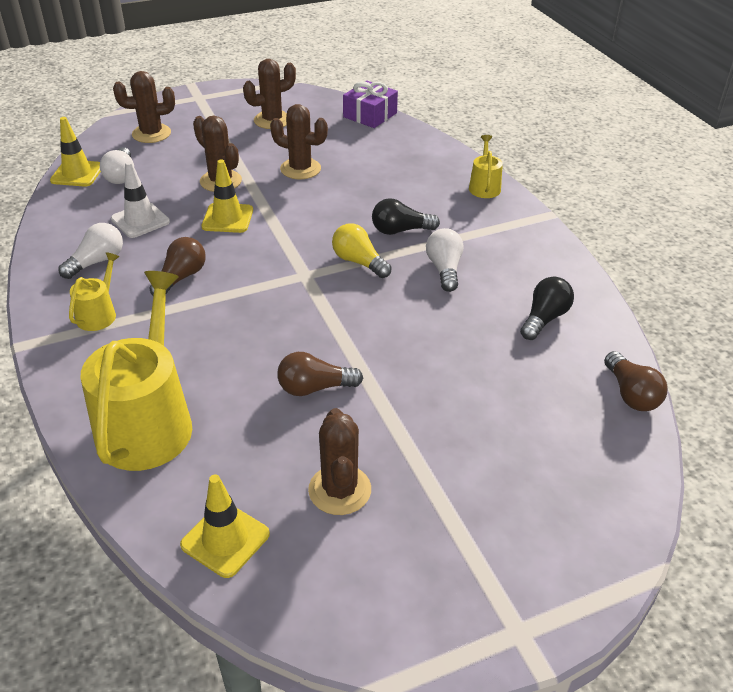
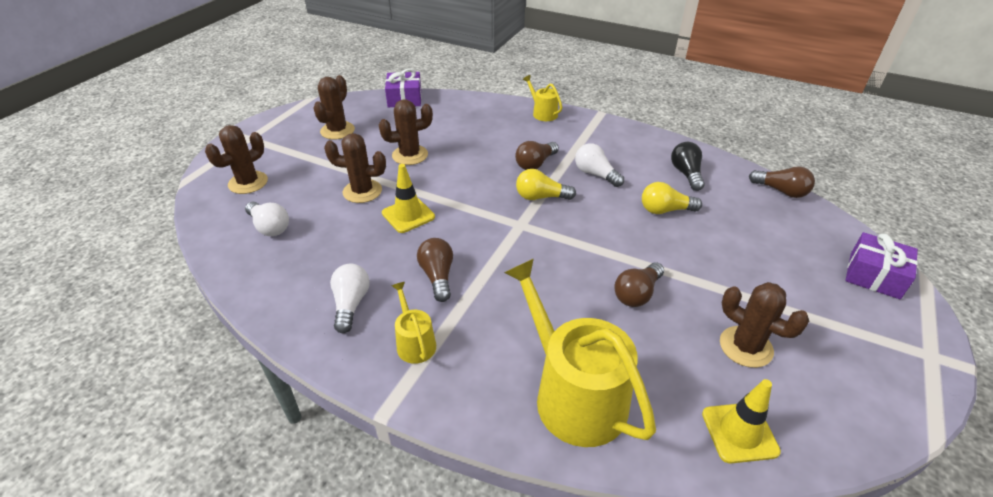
camera: 40 degrees left, 0 degrees up
(77, 174) = (224, 245): yellow traffic cone -> none
(140, 220) = (340, 252): white traffic cone -> none
(400, 230) = (535, 164): black light bulb -> brown light bulb
(461, 338) = (665, 210): none -> yellow light bulb
(592, 531) = (874, 275): none -> purple gift

